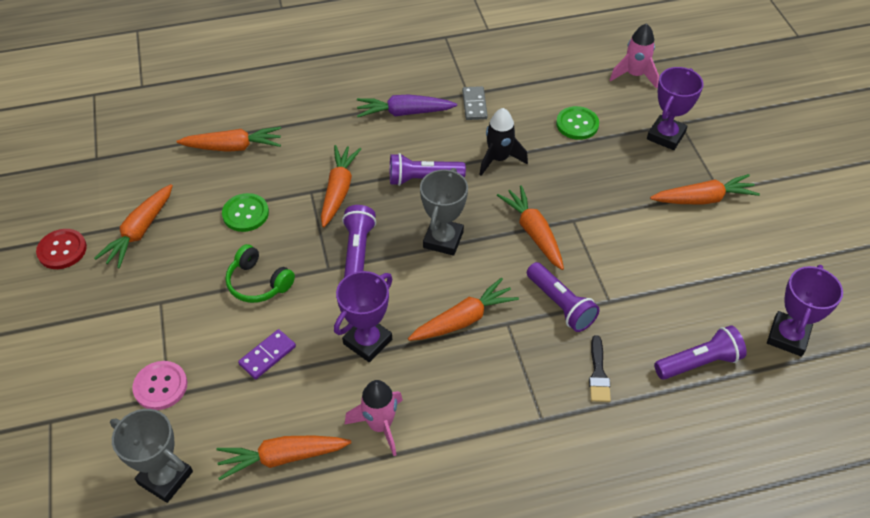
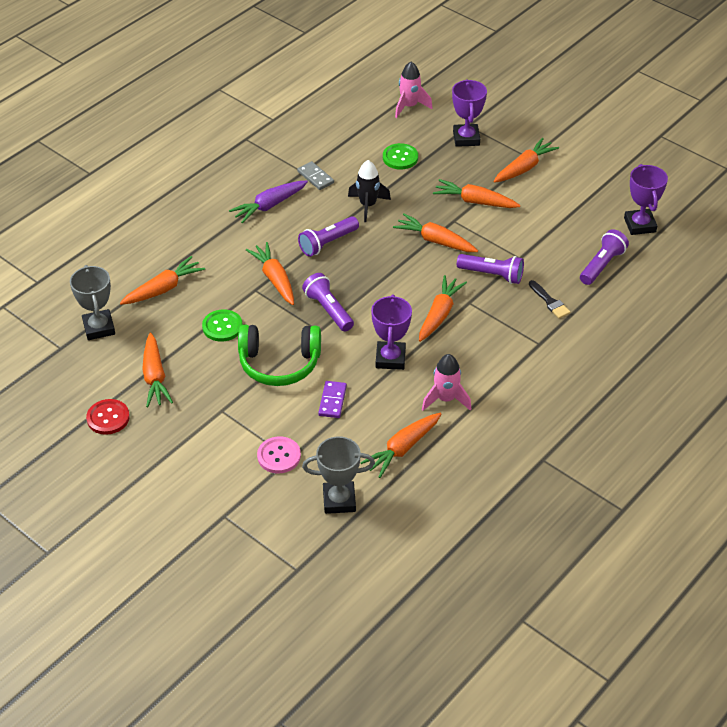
camera: 35 degrees left, 5 degrees down
(258, 283) = (279, 363): green headphones -> green headphones, size x1.57
(443, 239) = (379, 274): grey trophy -> grey trophy (99, 328)
(614, 210) = (474, 201): none -> orange carrot

